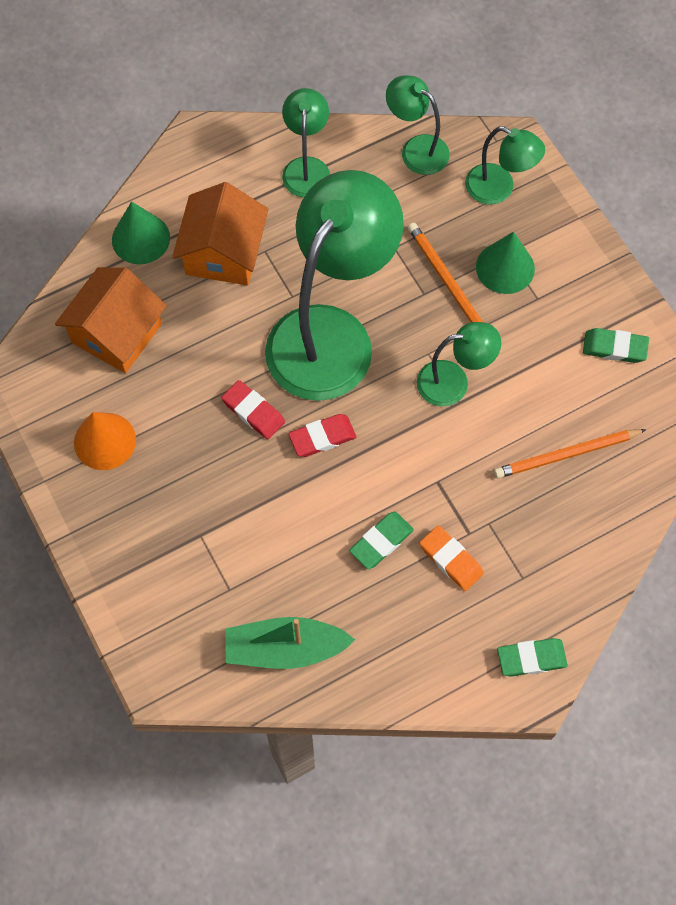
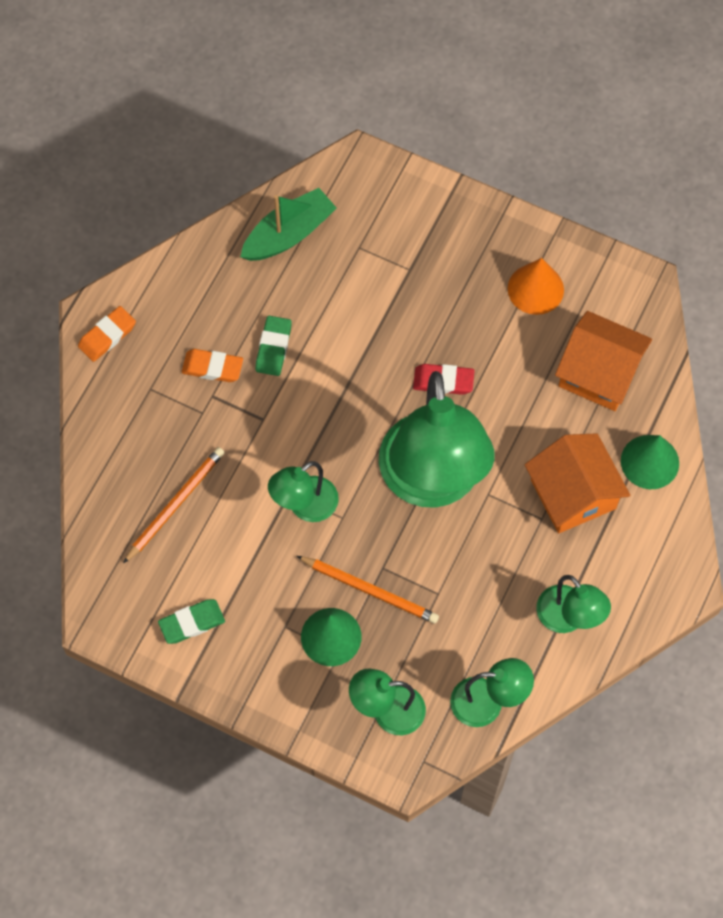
camera: 145 degrees right, 0 degrees up
(116, 333) = (599, 373): orange house -> orange house turned 60 degrees counterclockwise
(322, 437) = (375, 396): red eraser -> none
(531, 658) = (107, 336): green eraser -> orange eraser

